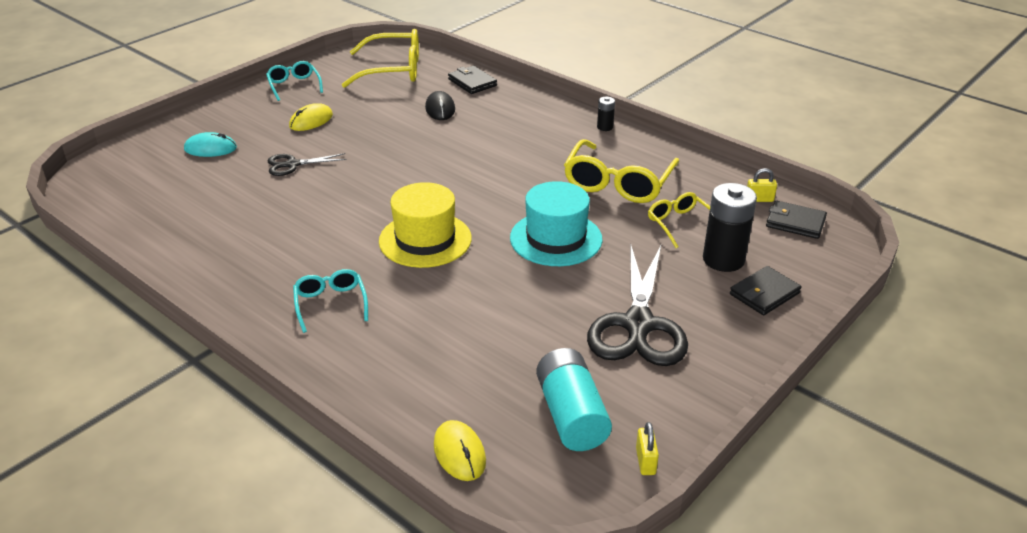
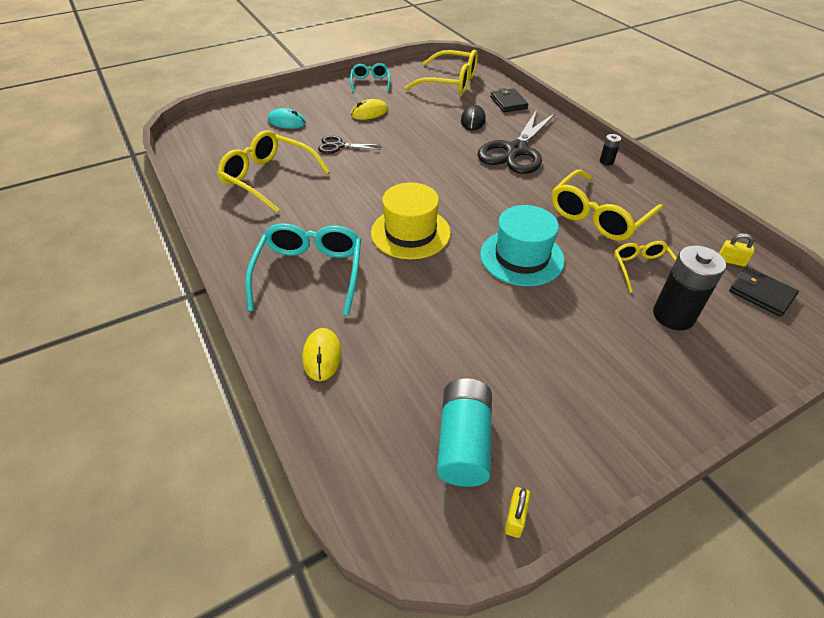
camera: 20 degrees right, 10 degrees up
(223, 216) = (268, 178): none -> yellow glasses
(330, 304) = (310, 273): turquoise glasses -> turquoise glasses, size x1.77
(459, 453) = (347, 451): yellow mouse -> yellow mouse (322, 356)
(638, 325) = (564, 363): black scissors -> black scissors (516, 151)
(764, 294) = (704, 363): black wallet -> none

